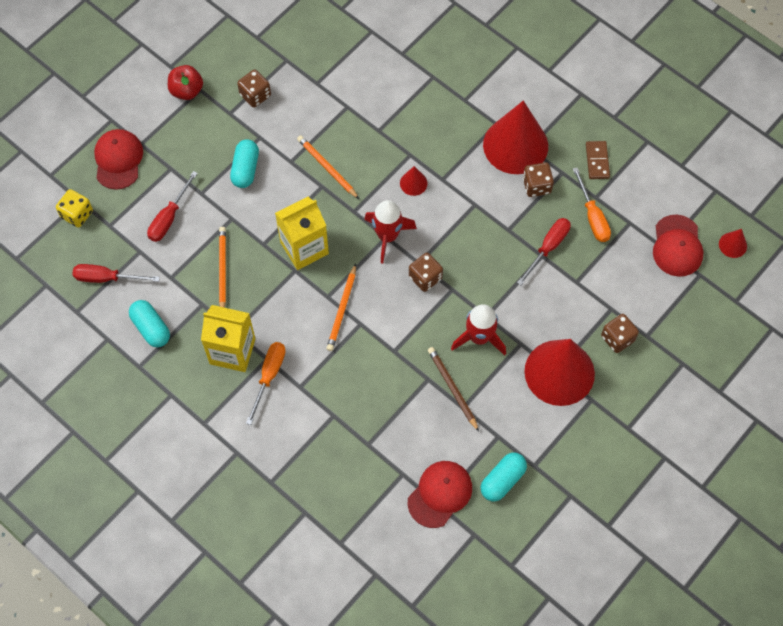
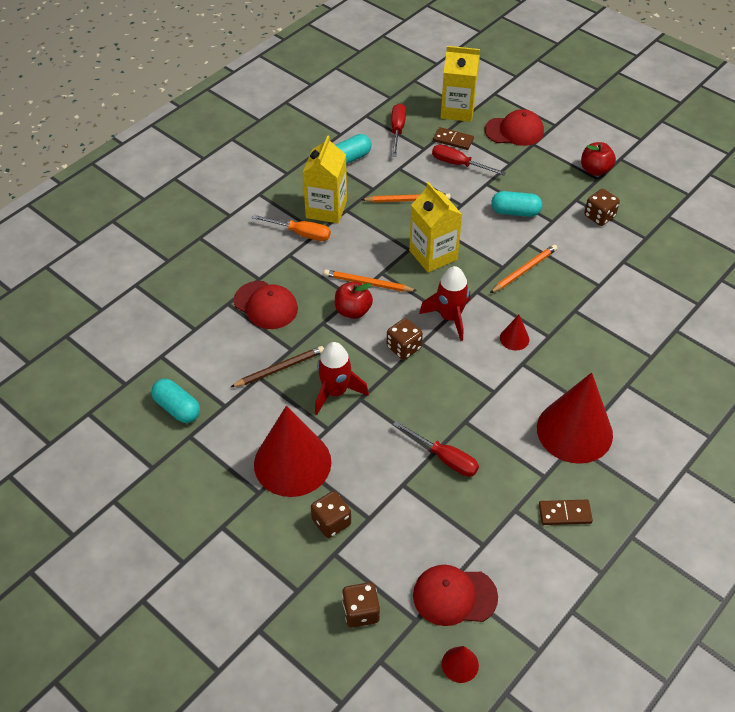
camera: 90 degrees right, 15 degrees down
(77, 214) = (457, 110): yellow dice -> yellow carton
(128, 221) = (453, 140): none -> brown domino
(379, 323) = (353, 311): none -> red apple
(440, 494) = (170, 357): red cap -> red cap (266, 305)
(536, 186) = (523, 450): brown dice -> brown dice (361, 612)
(592, 217) = (488, 505): orange screwdriver -> none

